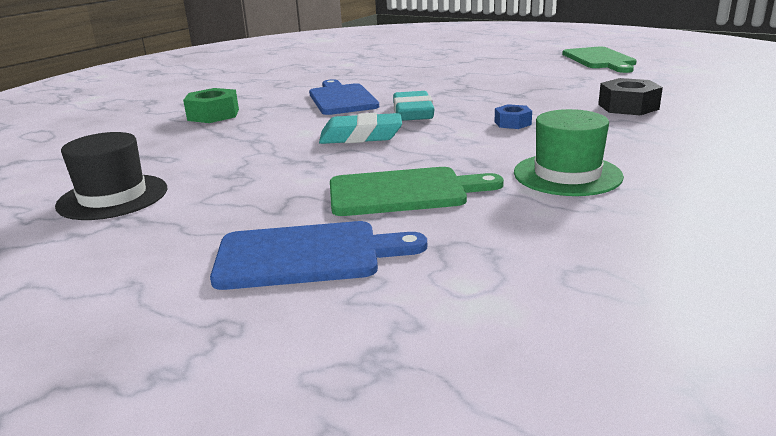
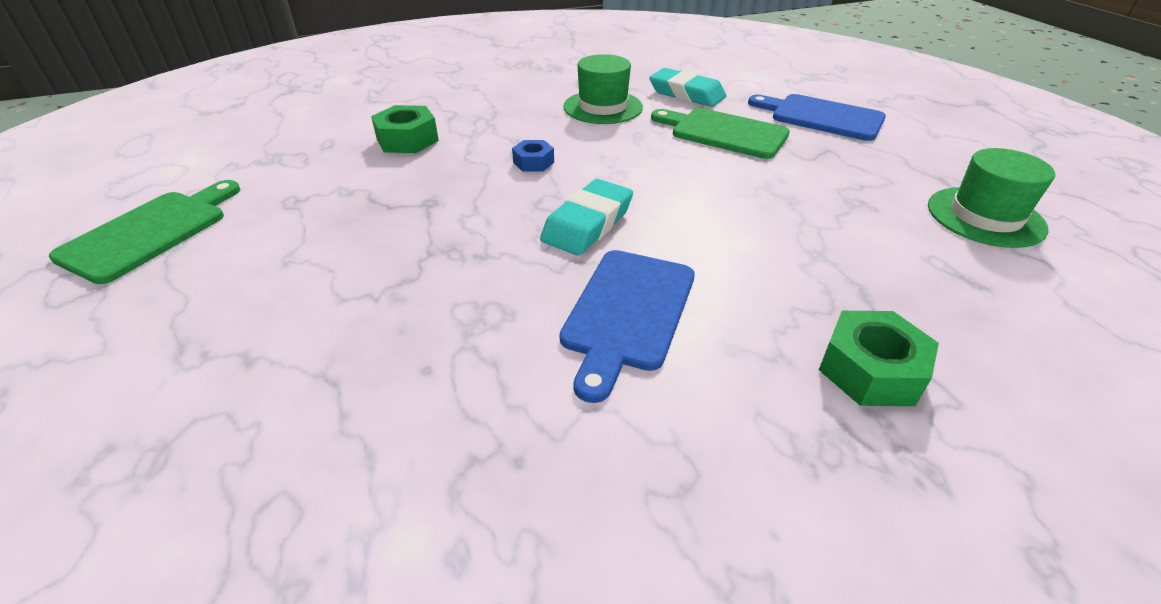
camera: 145 degrees left, 15 degrees up
(113, 197) = (985, 217): black hat -> green hat
(361, 136) = (691, 206): turquoise eraser -> turquoise eraser (686, 94)
(628, 107) = (407, 140): black nut -> green nut

